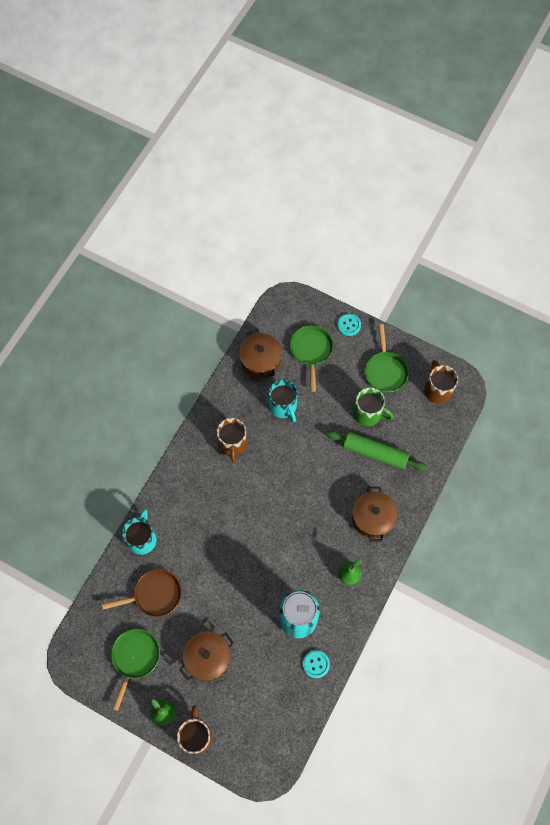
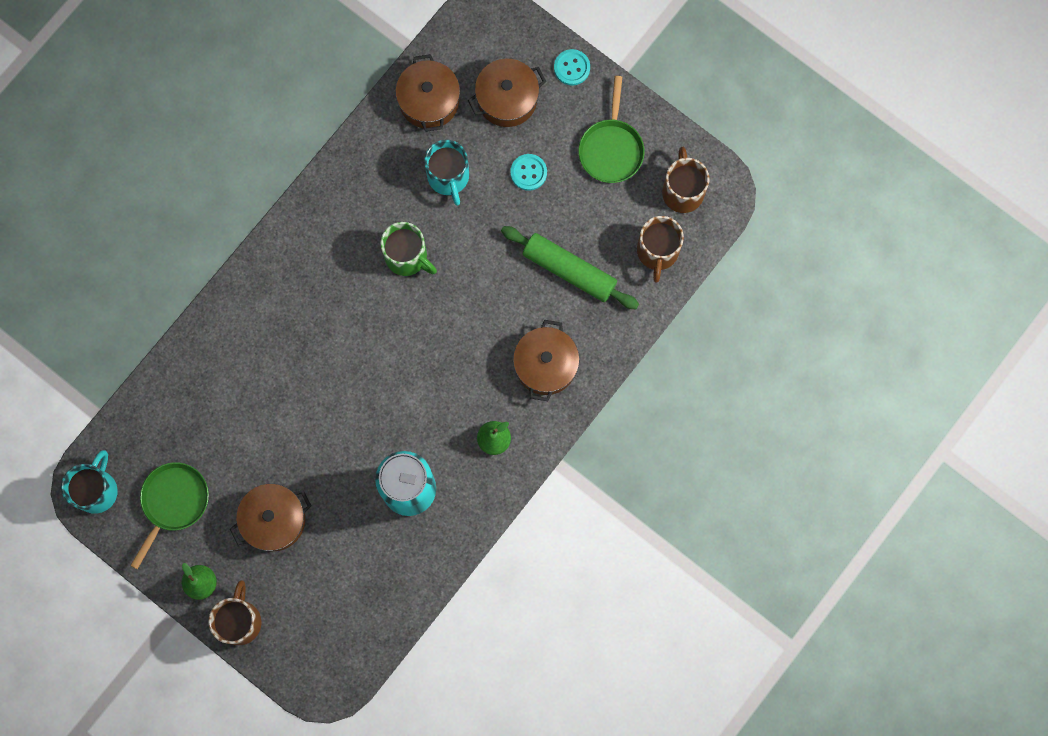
camera: 10 degrees right, 10 degrees up
(142, 538) = (210, 337): turquoise mug -> turquoise mug (97, 490)
(154, 595) = (214, 420): brown pan -> none
(233, 444) = (364, 221): brown mug -> brown mug (657, 252)
(311, 351) = (507, 99): green pan -> brown pot
(316, 664) = (422, 555): turquoise button -> turquoise button (528, 172)
(368, 413) = (572, 209): green mug -> green mug (407, 257)

